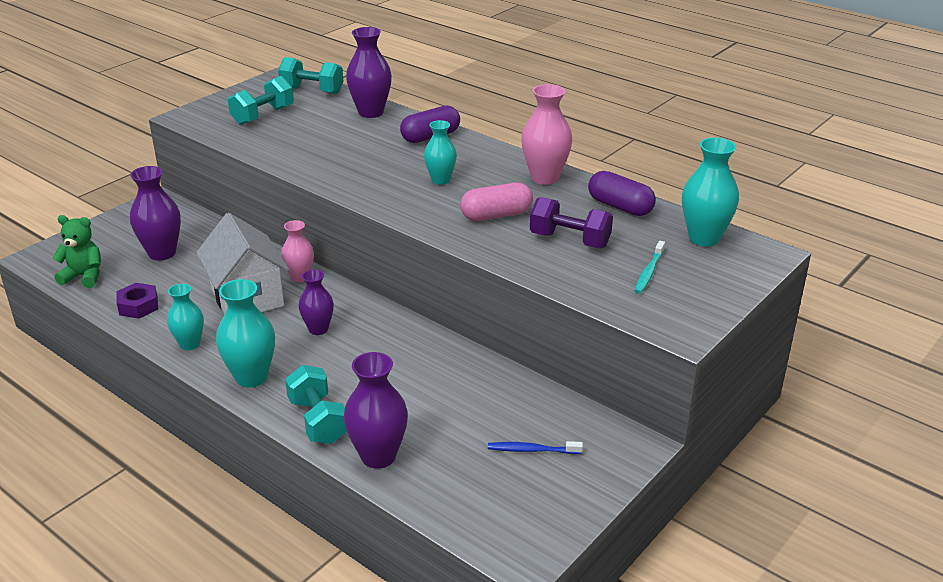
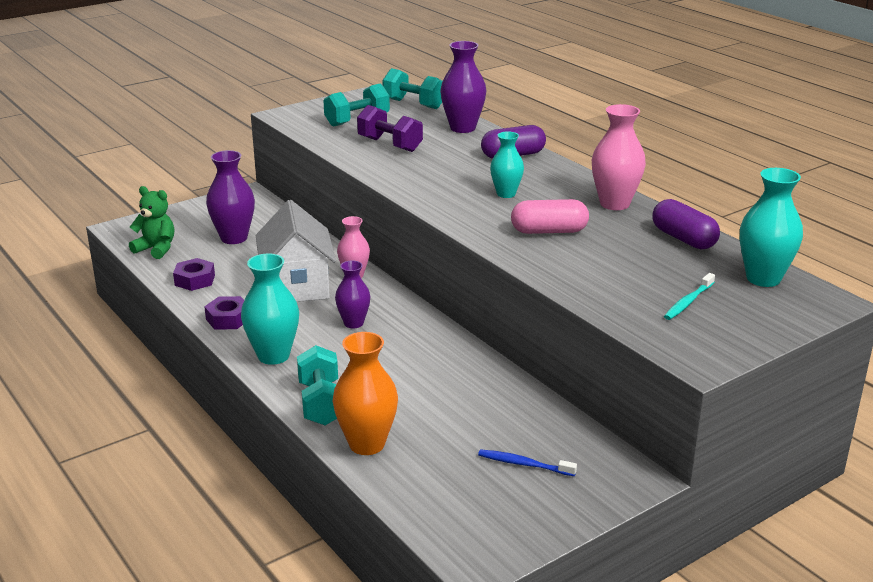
camera: 15 degrees right, 5 degrees down
(190, 344) = (228, 319): turquoise vase -> purple nut
(378, 456) = (367, 444): purple vase -> orange vase
(569, 240) = (615, 262): purple dumbbell -> purple dumbbell (390, 145)

